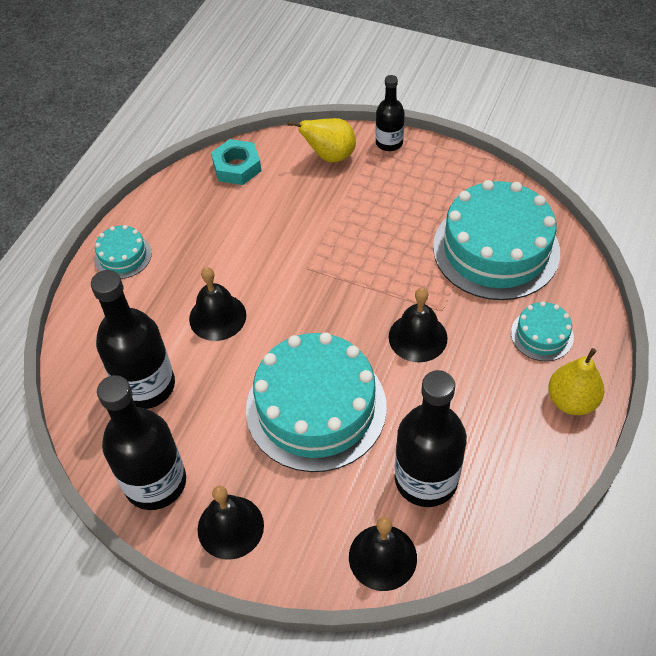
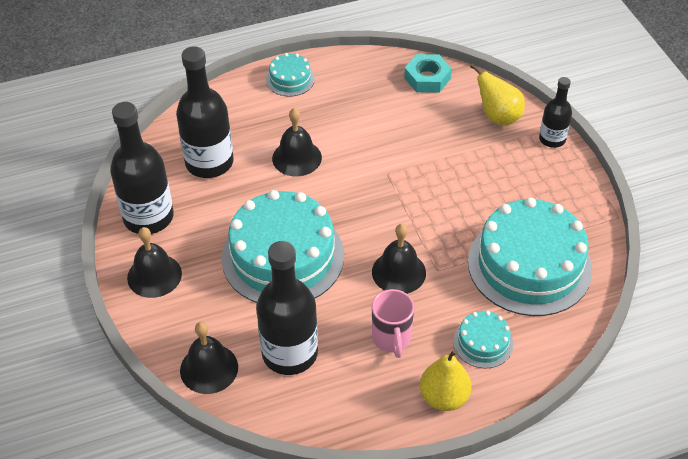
camera: 45 degrees right, 5 degrees down
(481, 393) = (391, 339): none -> pink mug

